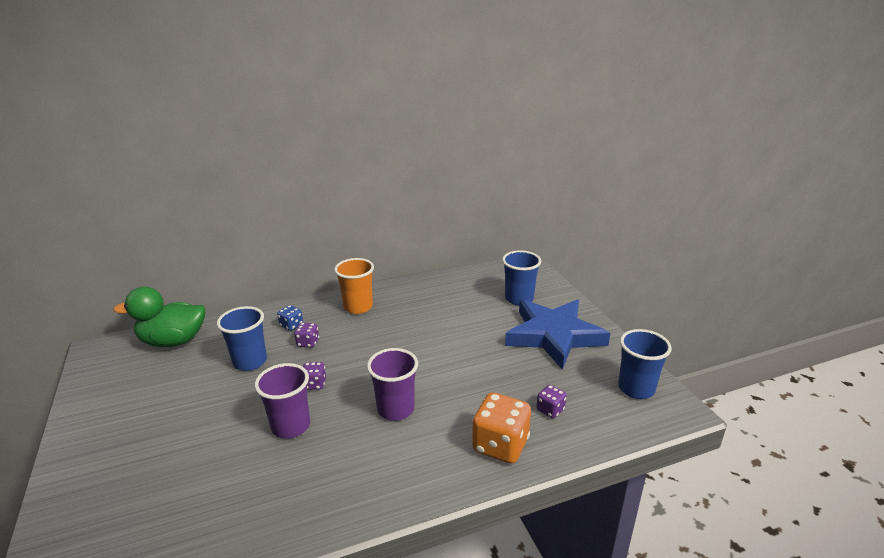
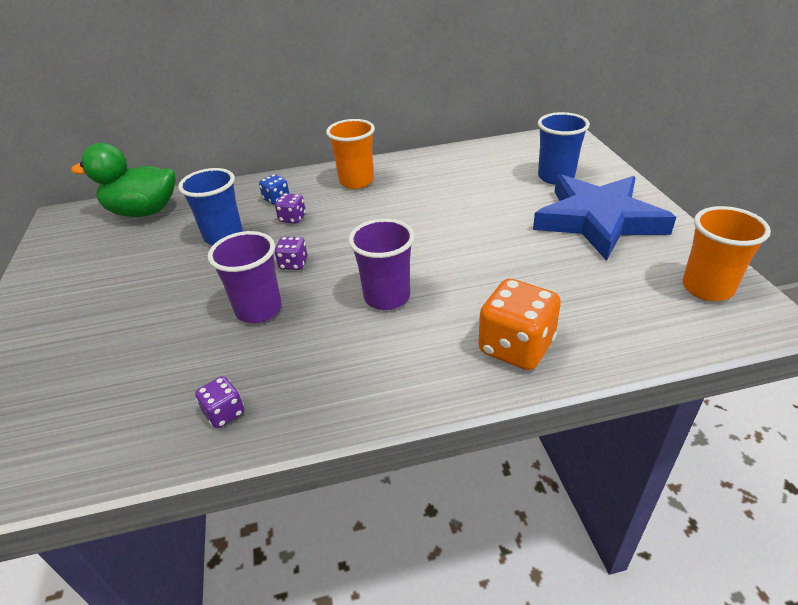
camera: 10 degrees right, 10 degrees up
(550, 410) = (586, 308): purple dice -> purple dice (224, 413)
(636, 388) = (707, 288): blue cup -> orange cup

